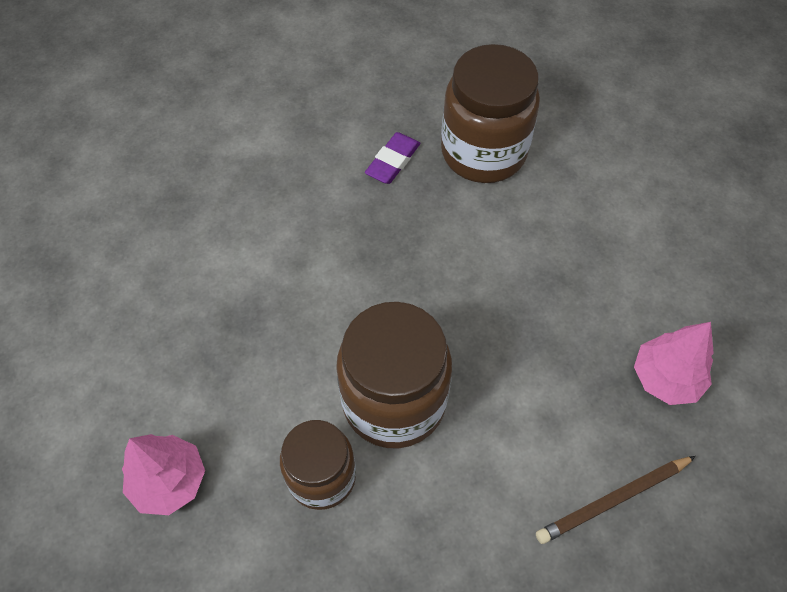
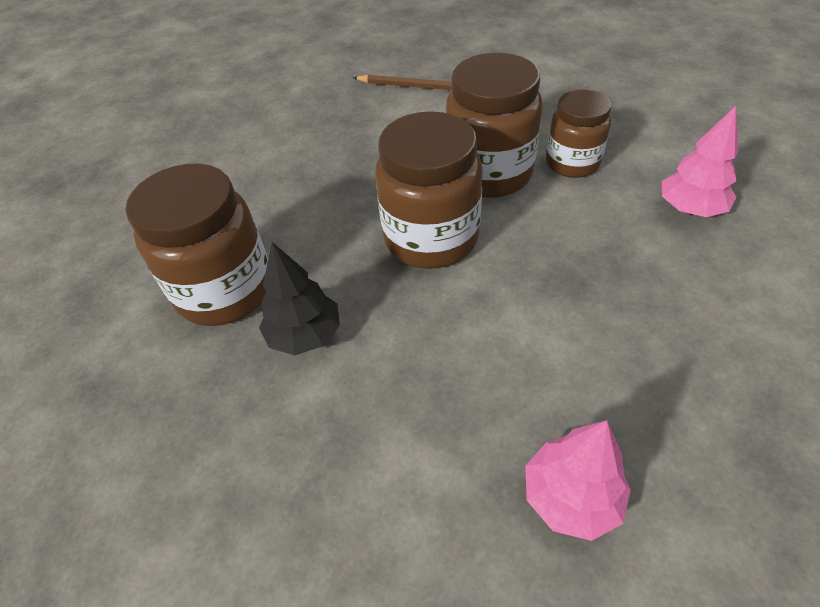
camera: 135 degrees left, 10 degrees down
(380, 290) = (431, 238): none -> brown jar
(392, 161) = (305, 335): purple eraser -> black tree
(665, 378) = (319, 110): pink tree -> pink tree (570, 497)

